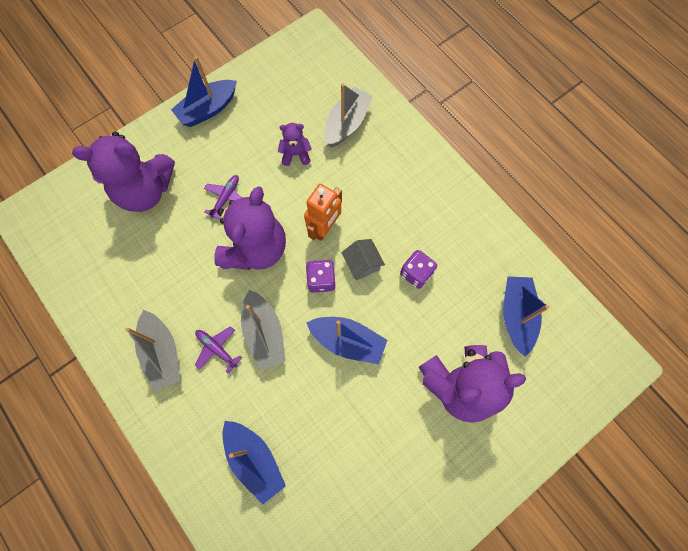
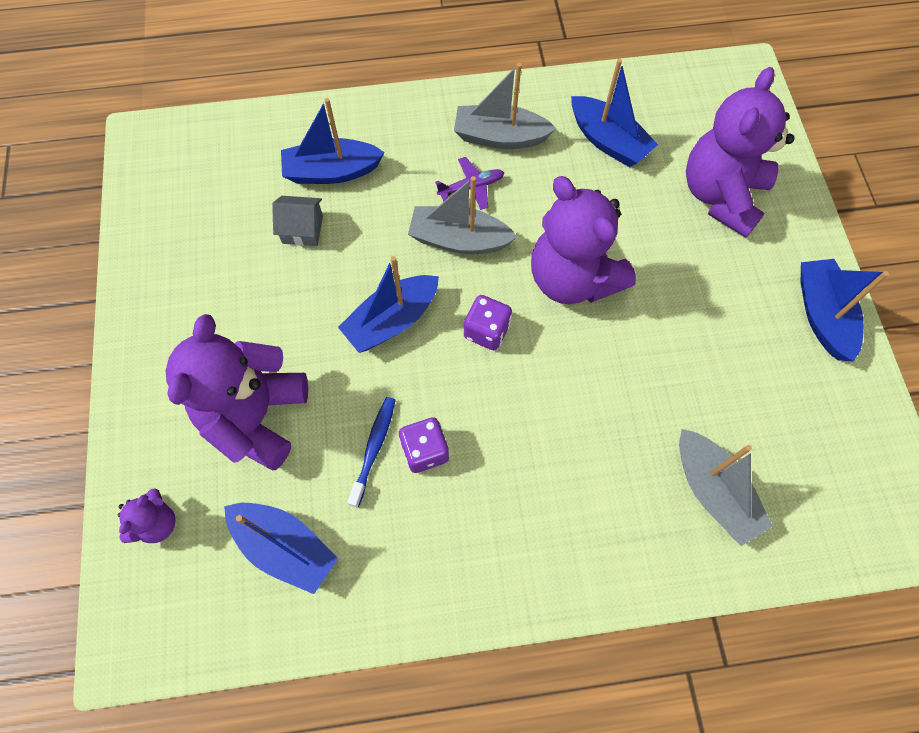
camera: 120 degrees right, 5 degrees down
(131, 277) = (608, 141): none -> blue boat
(226, 198) = (664, 277): purple plane -> none
(295, 154) = (692, 392): purple teddy bear -> purple teddy bear (157, 523)
(325, 228) = (556, 372): orange robot -> none
(362, 264) = (479, 390): grey house -> grey house (302, 229)
(433, 302) = (374, 448): none -> blue toothbrush

